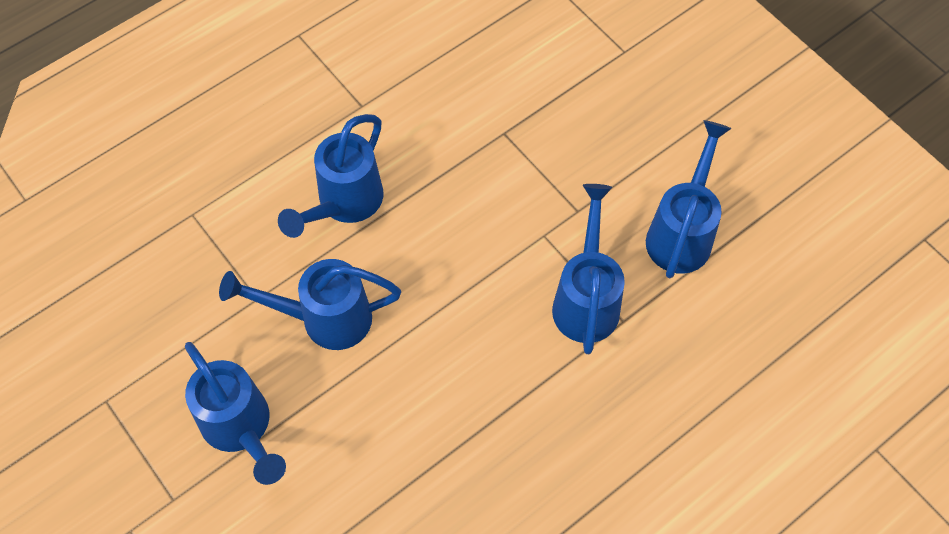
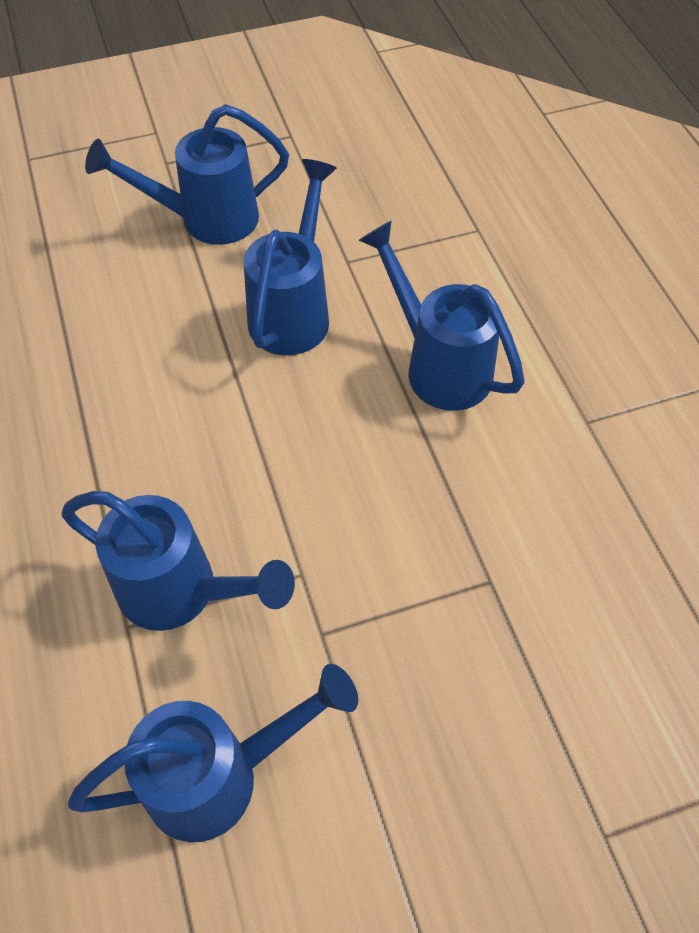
camera: 110 degrees right, 5 degrees down
(682, 232) = (221, 775): blue watering can -> blue watering can turned 60 degrees counterclockwise

